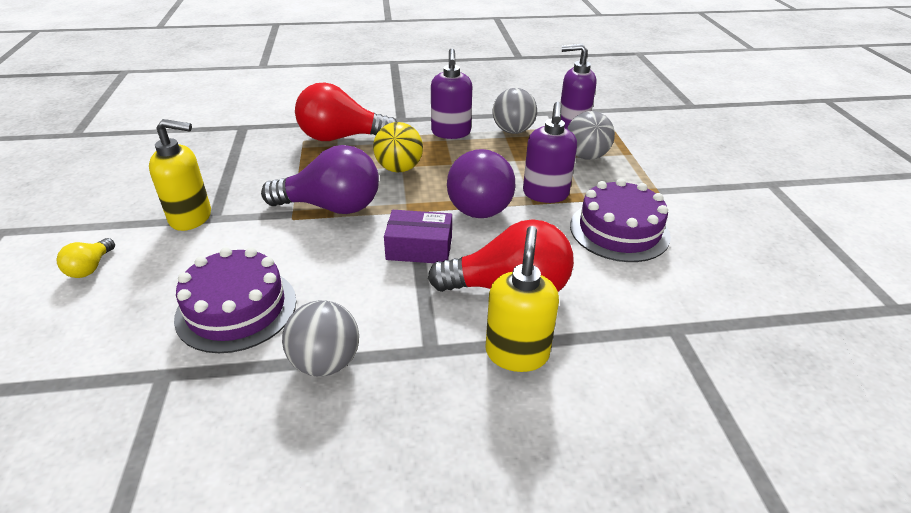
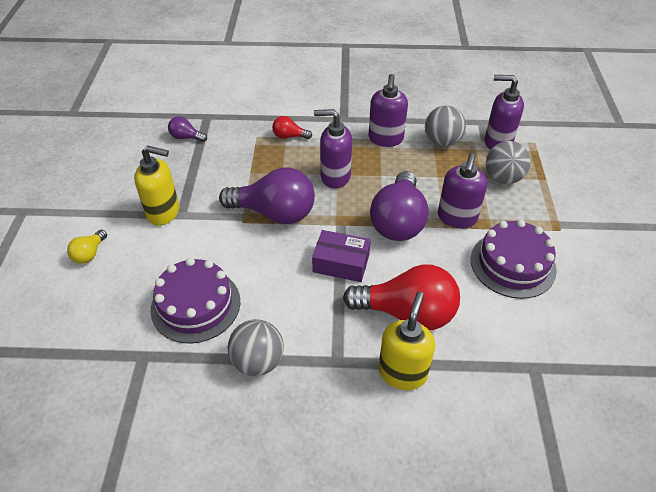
camera: 10 degrees right, 10 degrees up
(218, 146) = (186, 137): none -> purple light bulb
(341, 138) = (289, 136): red light bulb -> red light bulb, size x0.46
(399, 169) = (335, 177): yellow ball -> purple soap dispenser

